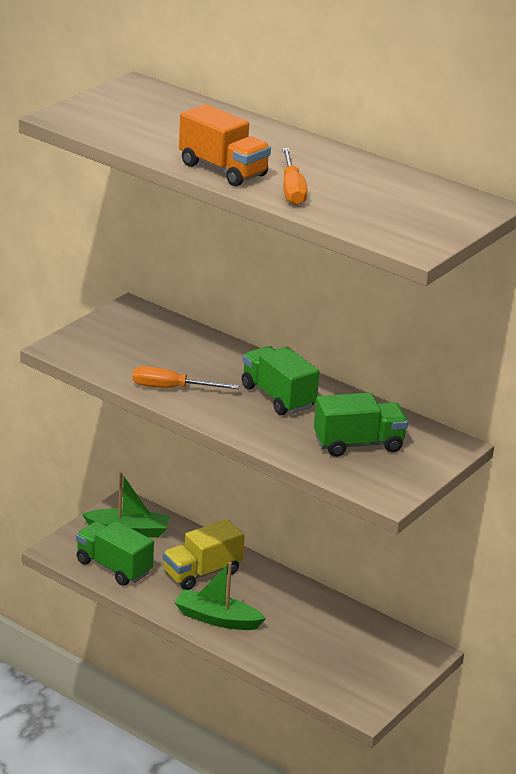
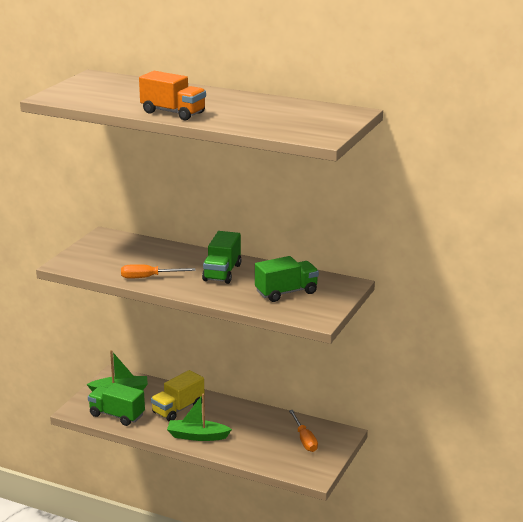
camera: 10 degrees left, 5 degrees down
(278, 397) = (222, 272): green truck -> green truck turned 120 degrees counterclockwise
(292, 189) = (224, 118): orange screwdriver -> orange screwdriver (304, 439)

